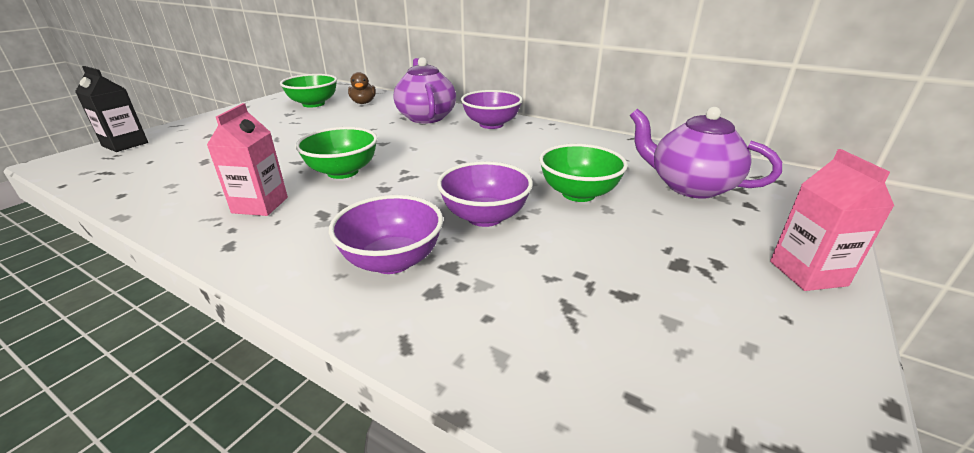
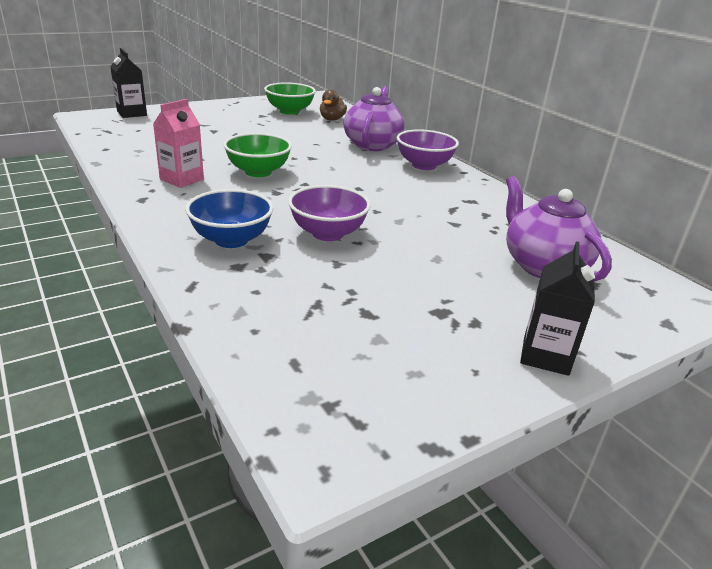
camera: 25 degrees right, 0 degrees up
(392, 261) = (231, 240): purple bowl -> blue bowl
(578, 194) = (427, 240): green bowl -> none
(807, 273) = (545, 356): pink carton -> black carton

